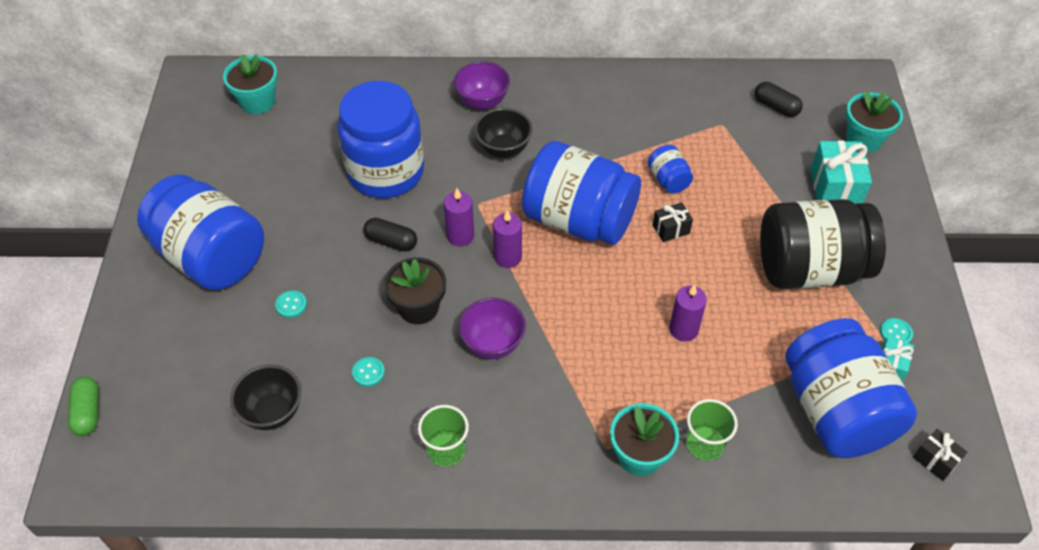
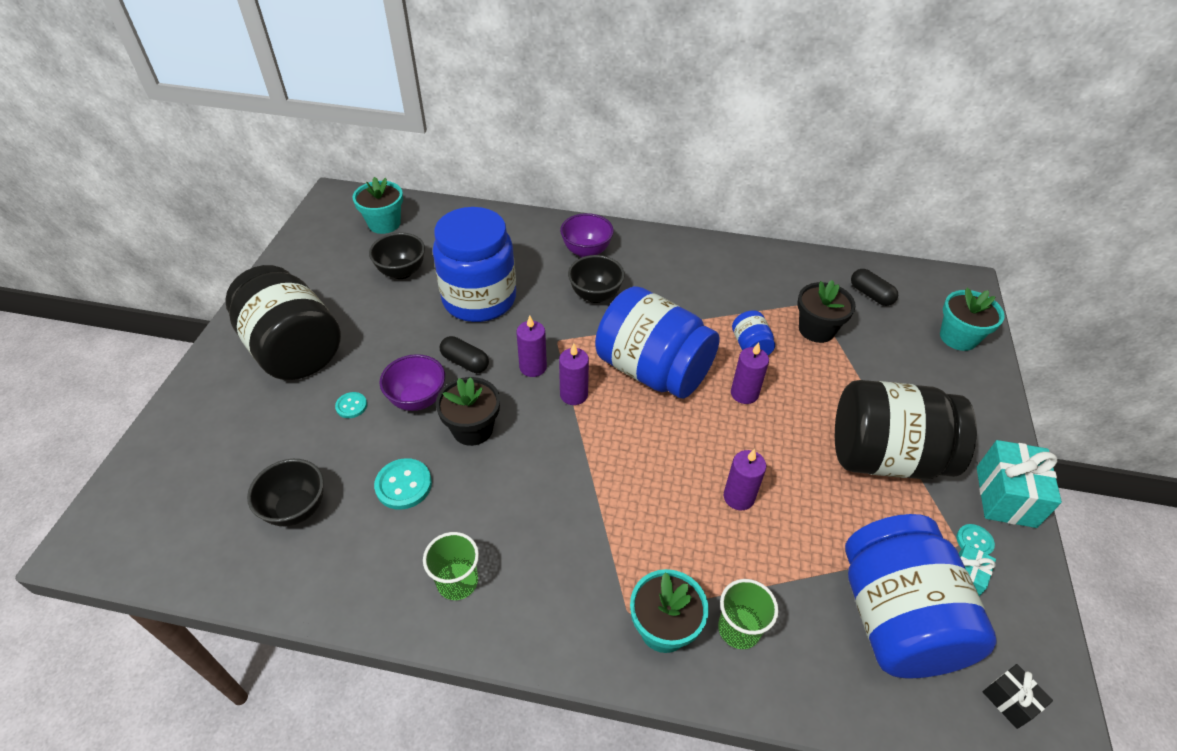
camera: 10 degrees right, 5 degrees down
(88, 412) = (123, 476): green capsule -> none
(211, 257) = (294, 350): blue jar -> black jar
(295, 154) = (402, 272): none -> black bowl
(368, 372) = (403, 485): turquoise button -> turquoise button, size x1.67
(492, 344) = (536, 478): purple bowl -> purple bowl (417, 399)
(671, 229) = (744, 393): black gift -> purple candle
(729, 152) = (816, 329): none -> black flower pot
(834, 188) = (922, 380): turquoise gift -> turquoise gift (1005, 496)

